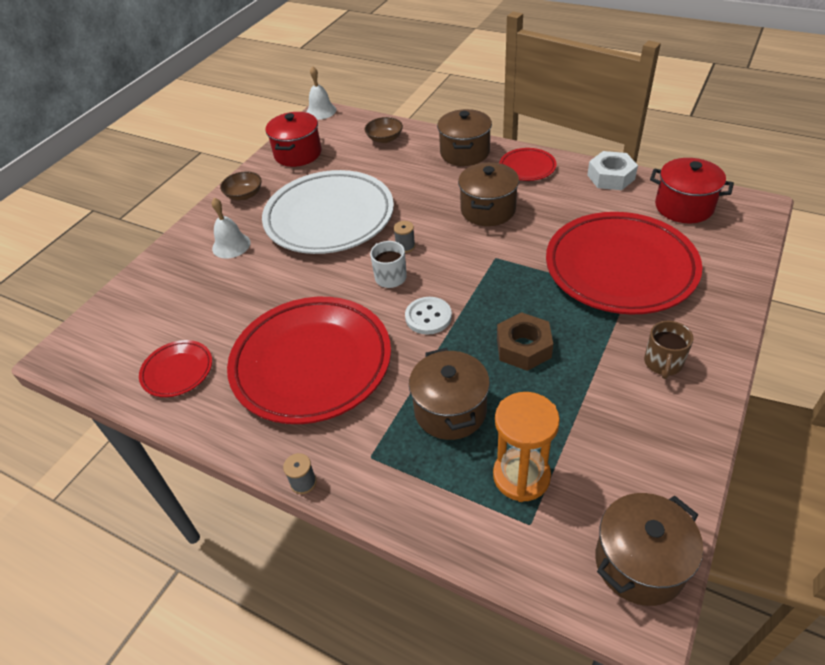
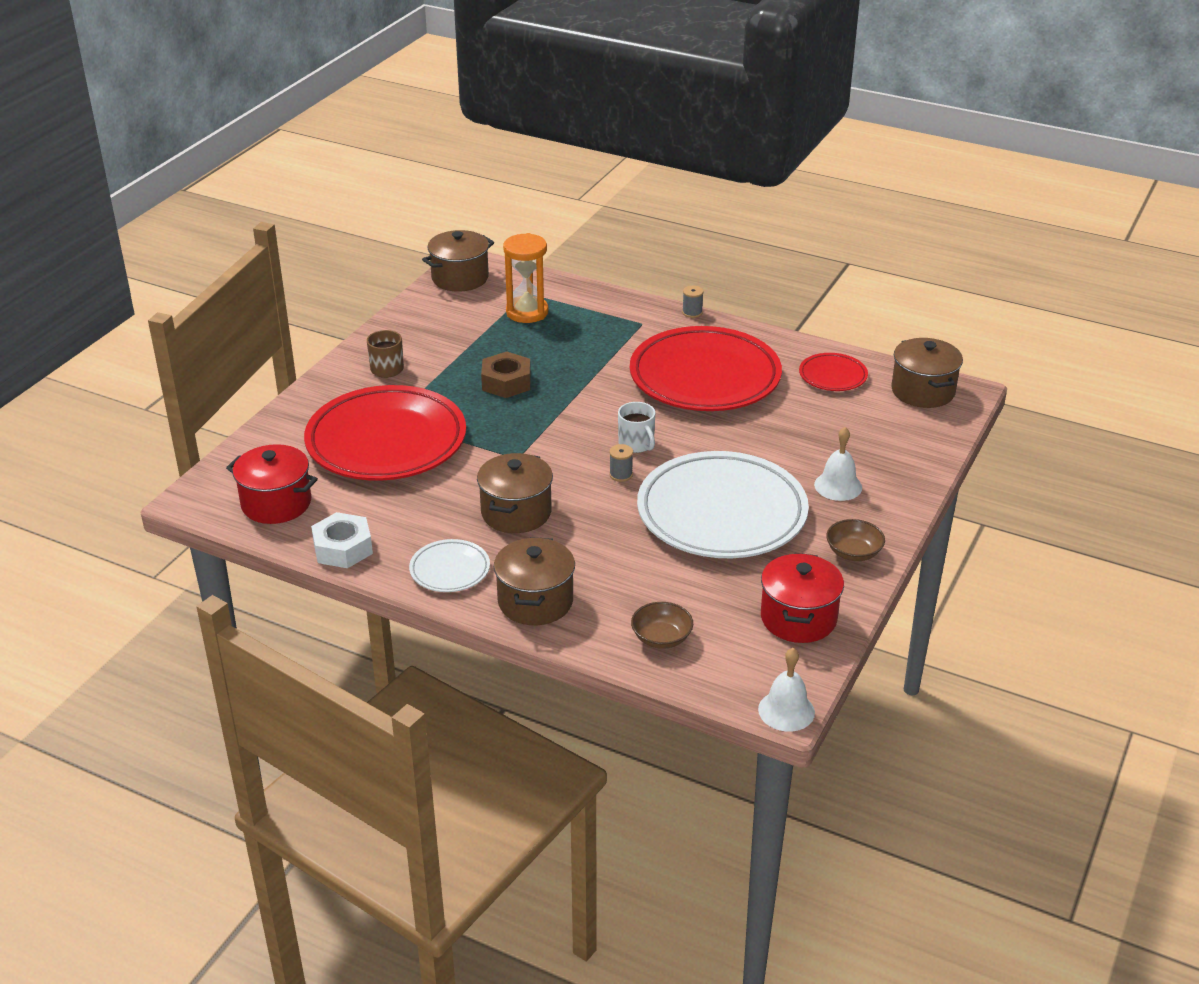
camera: 175 degrees right, 10 degrees down
(428, 317) = (595, 408): white button -> none
(450, 410) = (577, 345): brown pot -> brown pot (923, 391)
(527, 167) = (450, 570): red plate -> white plate

